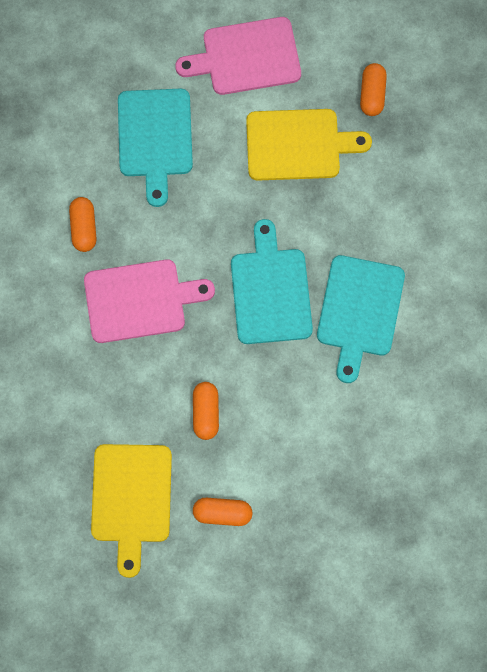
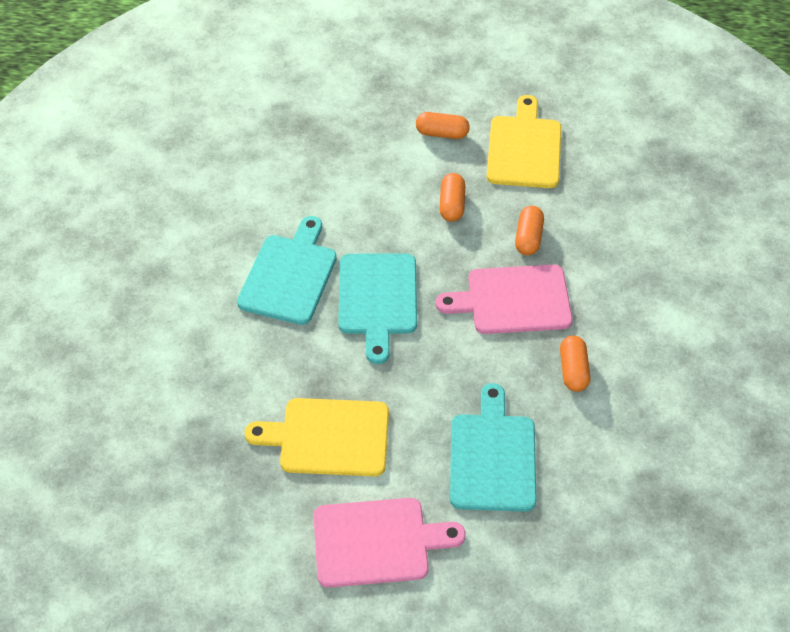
camera: 175 degrees left, 20 degrees down
(372, 94) = (233, 486): orange capsule -> orange capsule (528, 238)

